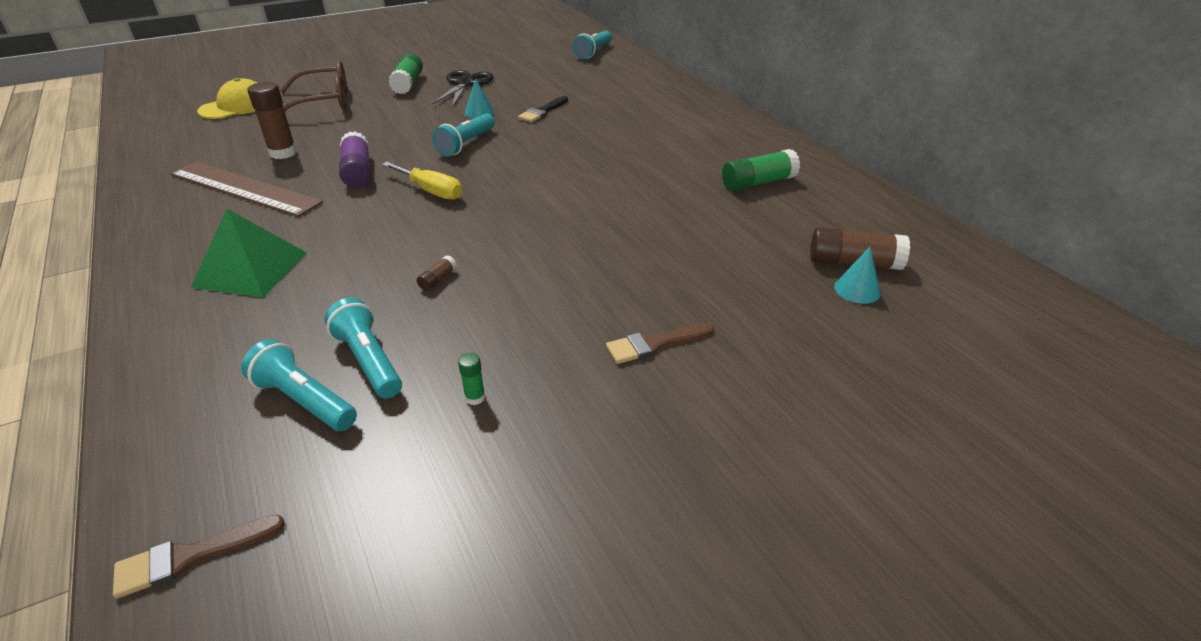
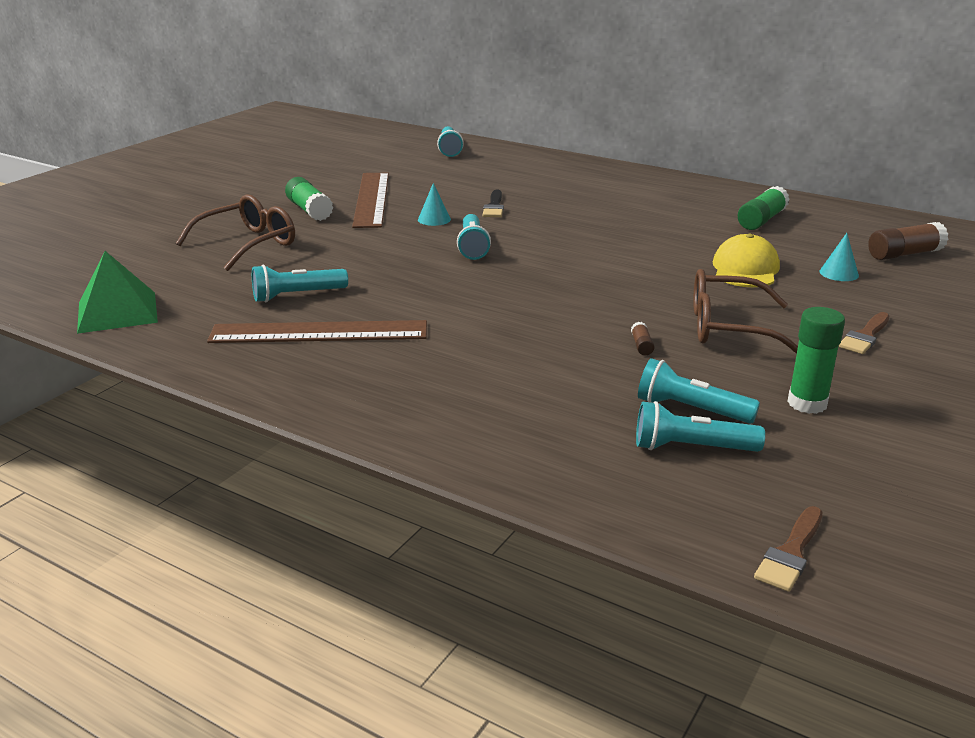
camera: 30 degrees left, 10 degrees down
(236, 106) = (147, 269): yellow cap -> yellow cap (745, 269)
(250, 269) = (463, 387): green pyramid -> green pyramid (117, 312)
(283, 153) = (297, 295): brown glue stick -> turquoise flashlight
(357, 172) = (410, 292): purple glue stick -> none
(431, 191) = (512, 289): yellow screwdriver -> none
(465, 84) = (372, 199): black scissors -> brown ruler
(475, 397) = (807, 403): green glue stick -> green glue stick, size x2.11
(539, 287) = (727, 328): none -> brown glasses
(857, 290) = (931, 269): turquoise cone -> turquoise cone (839, 273)

